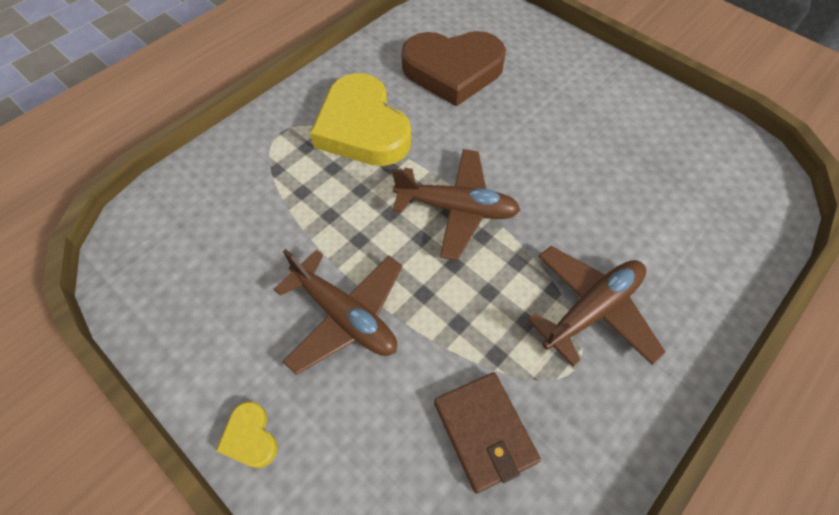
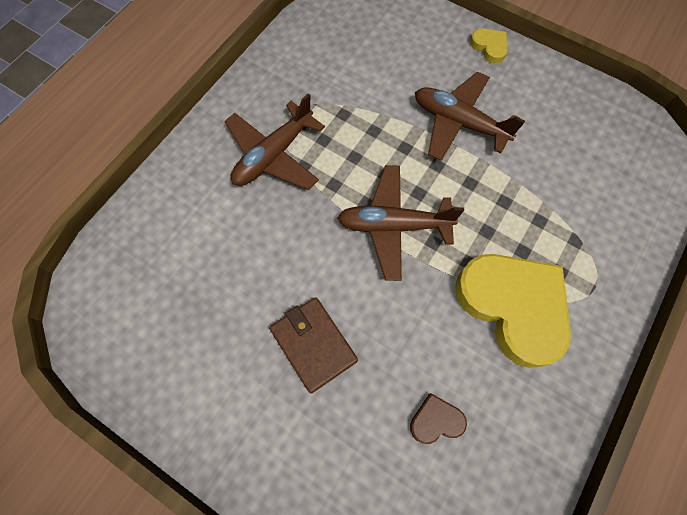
camera: 170 degrees right, 10 degrees up
(453, 71) = (436, 420): brown heart -> brown heart, size x0.42
(484, 432) = (345, 70): brown wallet -> brown wallet (313, 344)

